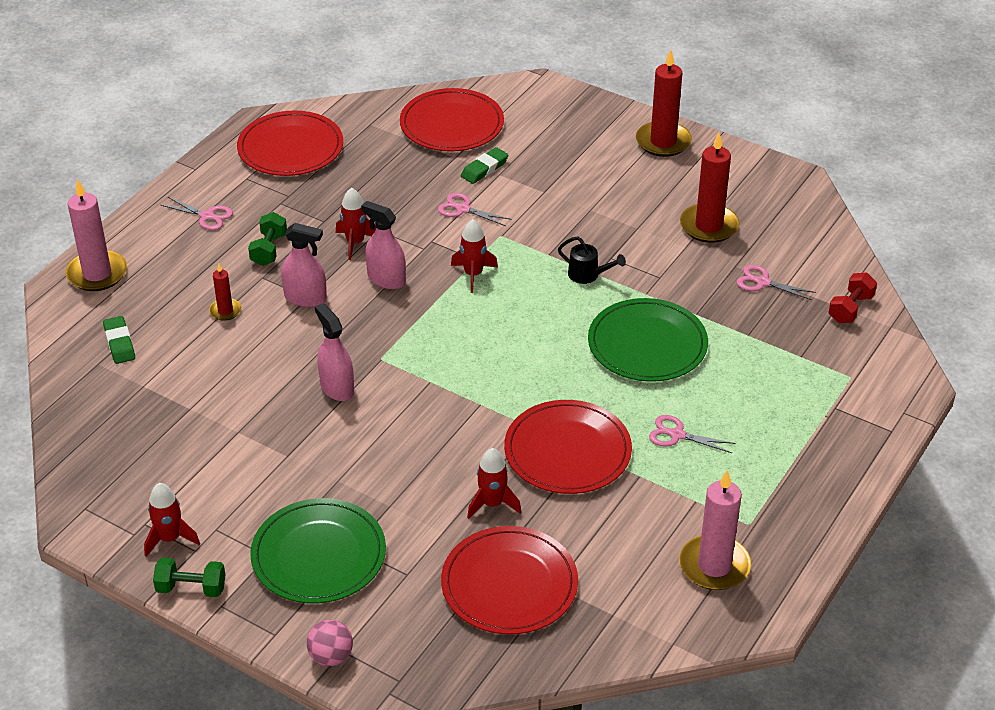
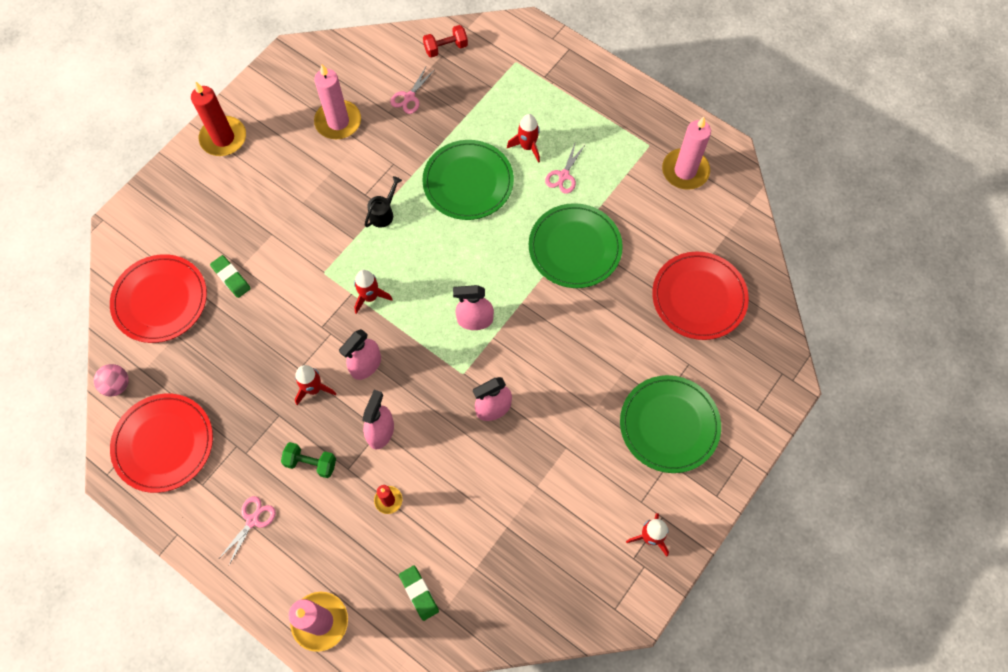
camera: 85 degrees left, 25 degrees up
(119, 343) = (419, 593): green eraser -> green eraser turned 75 degrees clockwise
(191, 588) = (700, 518): green dumbbell -> none
(331, 656) = (762, 418): pink ball -> pink ball (117, 385)
(452, 364) = (475, 320): none -> pink spray bottle
(463, 209) = (283, 299): pink scissors -> none
(492, 504) = (624, 302): red rocket -> red rocket (527, 147)
(567, 451) = (575, 247): red plate -> green plate
(709, 226) = (338, 122): red candle -> pink candle
(850, 309) = (446, 48): red dumbbell -> red dumbbell turned 60 degrees counterclockwise

